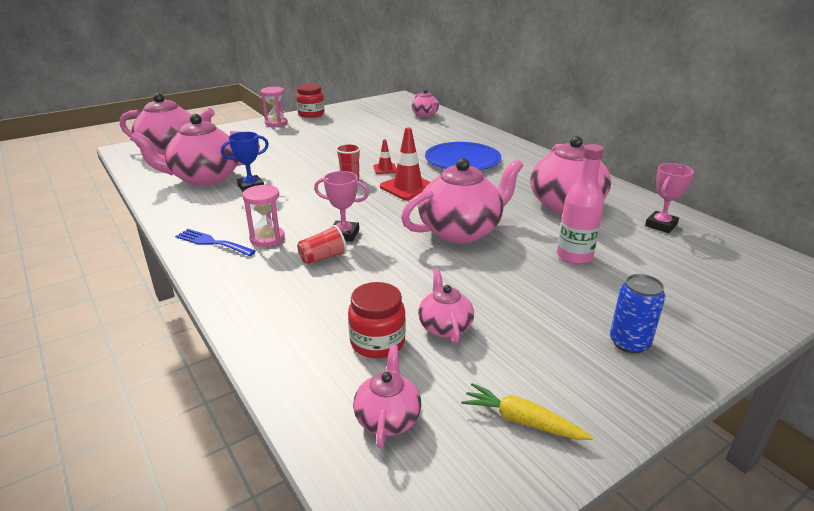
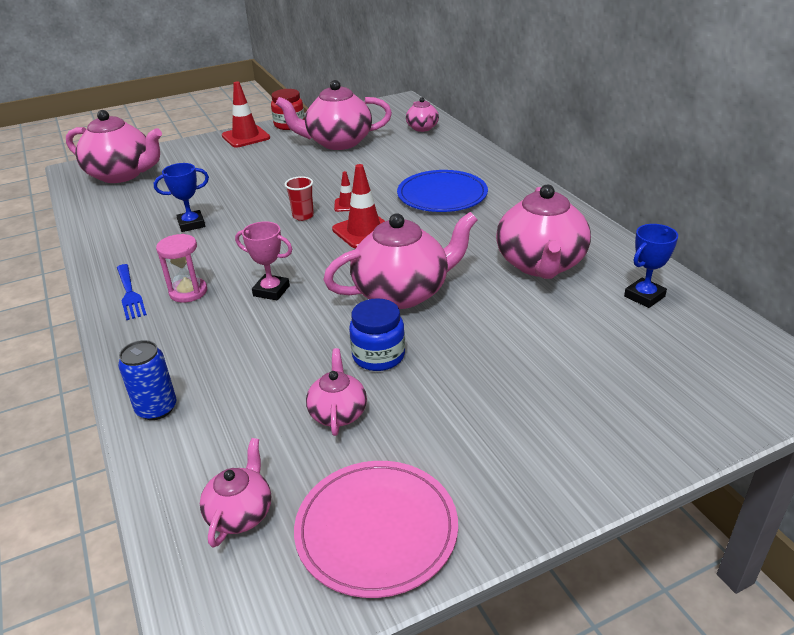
camera: 10 degrees right, 5 degrees up
(204, 178) = (146, 210): pink teapot -> pink teapot (338, 142)
(212, 242) = (130, 294): blue fork -> blue fork turned 150 degrees counterclockwise
(276, 123) = (246, 137): pink hourglass -> red traffic cone
(323, 257) = (239, 319): red cup -> none
(377, 342) = (261, 426): red jar -> none
(461, 280) = (378, 356): none -> blue jar
(522, 421) = (376, 530): yellow carrot -> pink plate
(574, 256) = (520, 333): pink bottle -> none
(629, 343) = (533, 448): blue can -> blue can (156, 408)
(661, 225) = (644, 296): pink trophy -> blue trophy

